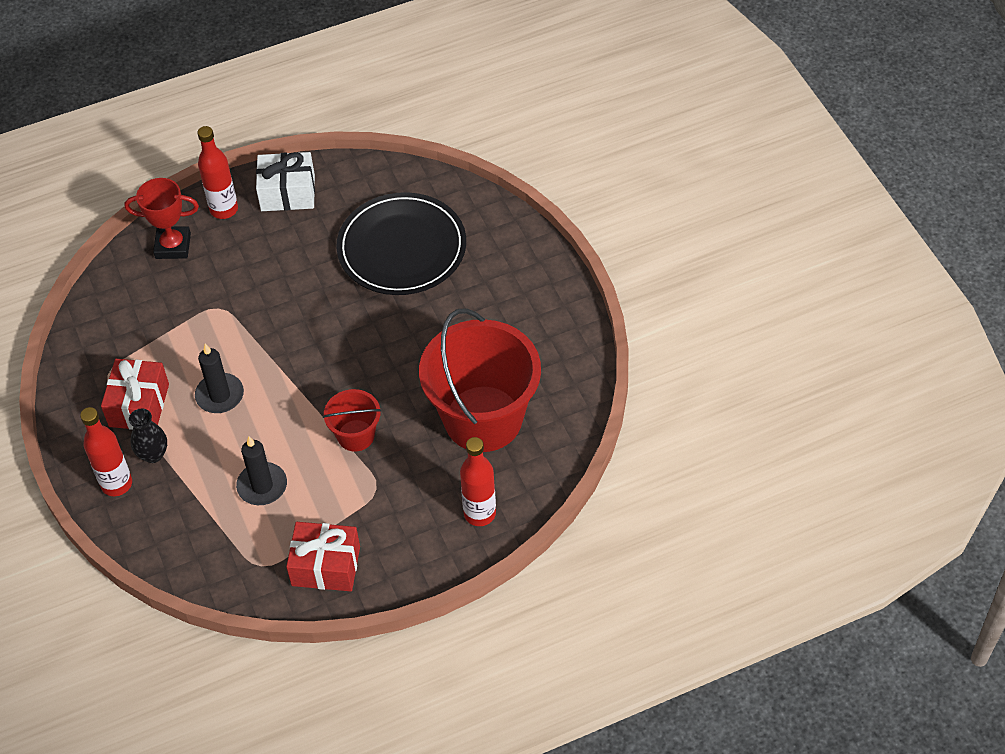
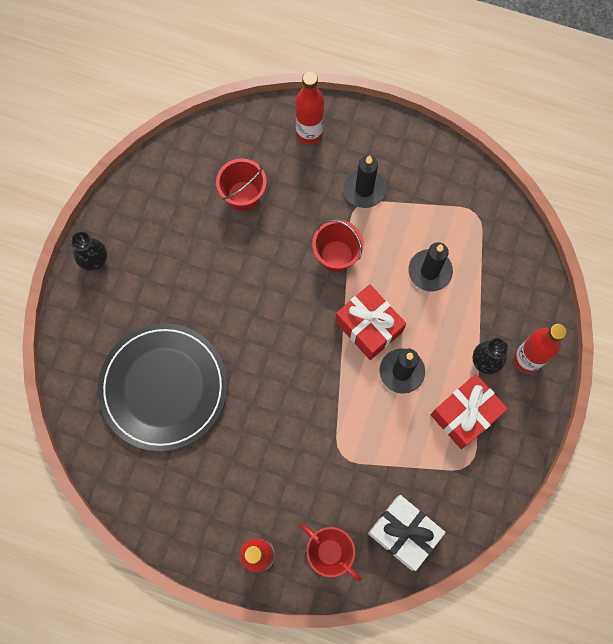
camera: 140 degrees left, 20 degrees up
(288, 193) = (197, 525): white gift -> white gift (404, 533)
(326, 566) = (435, 178): red gift -> red gift (368, 326)
(383, 506) = (364, 189): none -> black candle
(483, 419) = (243, 196): red bucket -> red bucket, size x0.47
(550, 283) = (95, 261): none -> black vase

